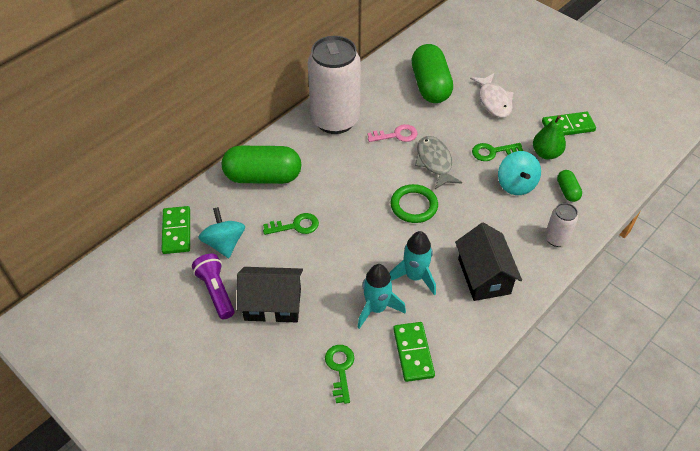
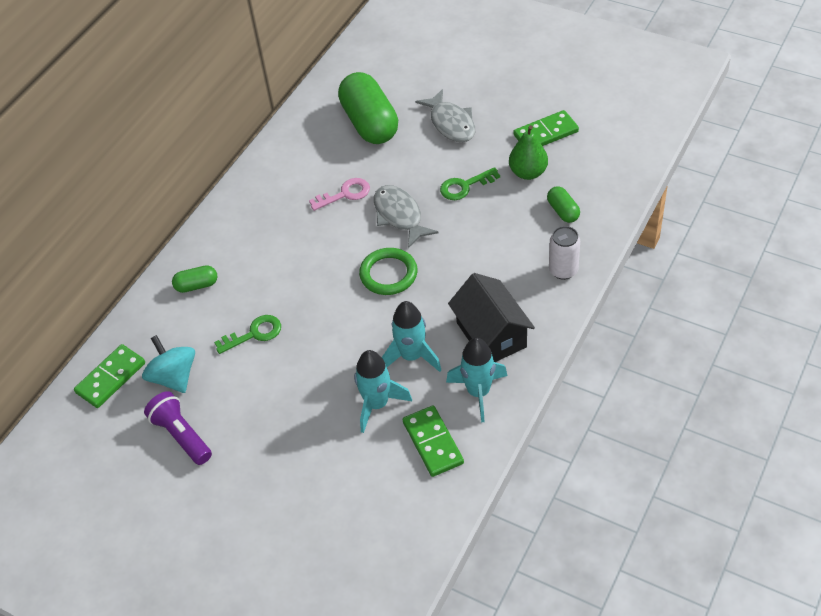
camera: 10 degrees left, 0 degrees up
(177, 231) = (111, 378): green domino -> green domino turned 60 degrees clockwise
(263, 177) = (197, 285): green capsule -> green capsule, size x0.46
(272, 304) = (254, 432): black house -> none
(335, 120) = (265, 194): white can -> none
(340, 369) = (354, 483): green key -> none
(461, 321) = (478, 392): none -> turquoise rocket
(493, 101) = (451, 123): white fish -> grey fish
(516, 184) = (502, 218): turquoise spinning top -> none

